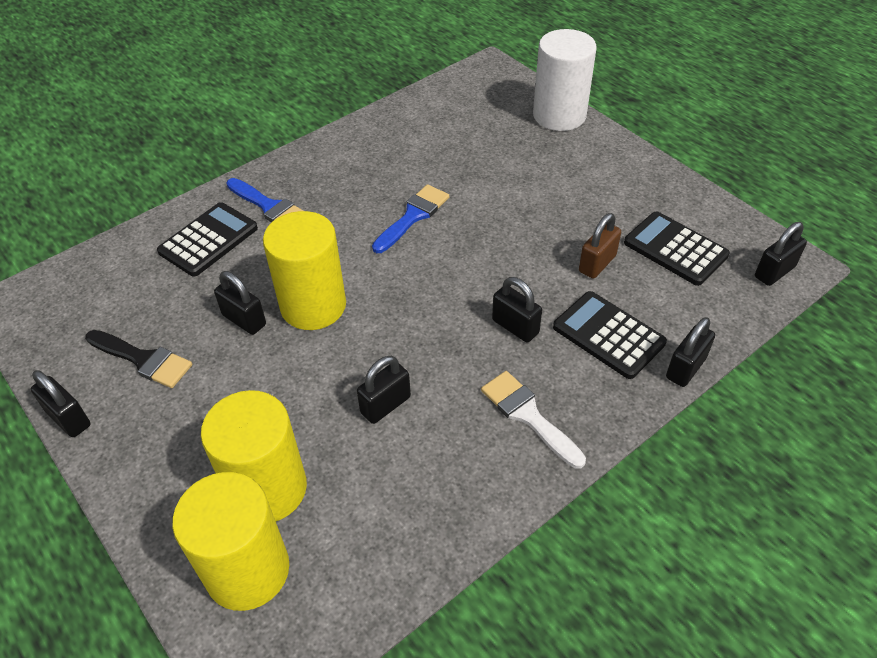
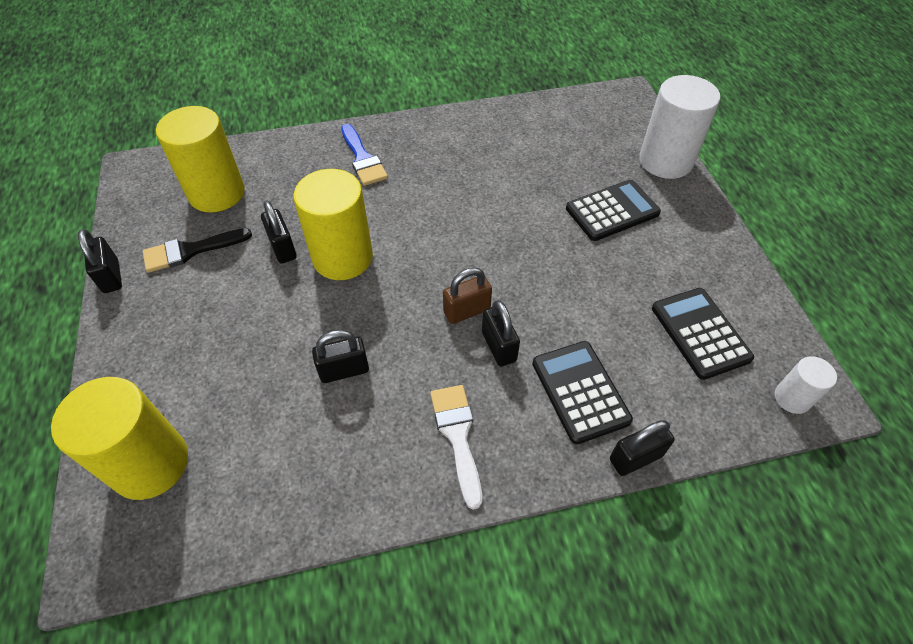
camera: 25 degrees right, 5 degrees up
(143, 360) = (190, 251): black brush -> black brush turned 105 degrees clockwise
(208, 240) = (299, 170): black calculator -> black calculator (612, 211)
(268, 489) = (209, 401): yellow cylinder -> yellow cylinder (217, 193)
(413, 216) = (473, 209): blue brush -> none
(597, 264) = (612, 317): brown padlock -> brown padlock (467, 311)
(774, 272) = (792, 398): black padlock -> white cylinder

